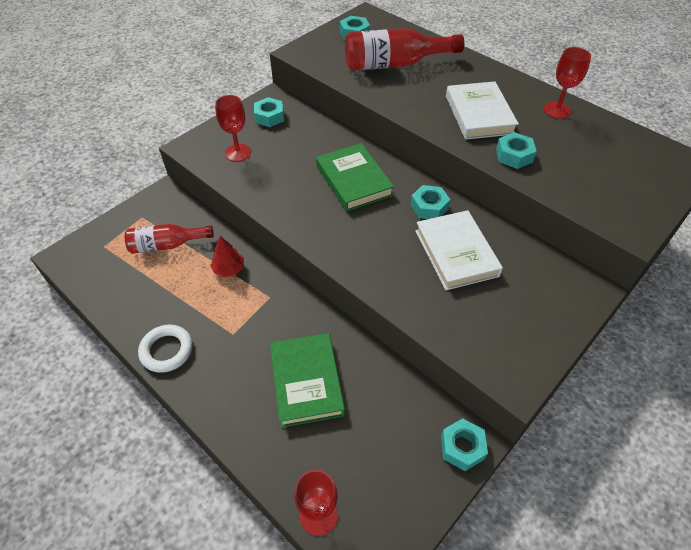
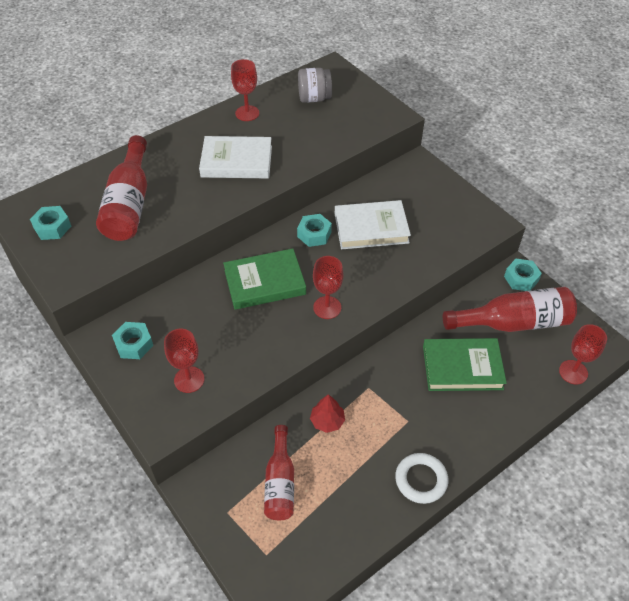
camera: 80 degrees left, 0 degrees up
(333, 229) = (327, 307): none -> red goblet
(384, 438) = (513, 322): none -> red bottle
(514, 155) = (299, 154): turquoise nut -> none
(617, 155) = (314, 98): none -> grey jar

